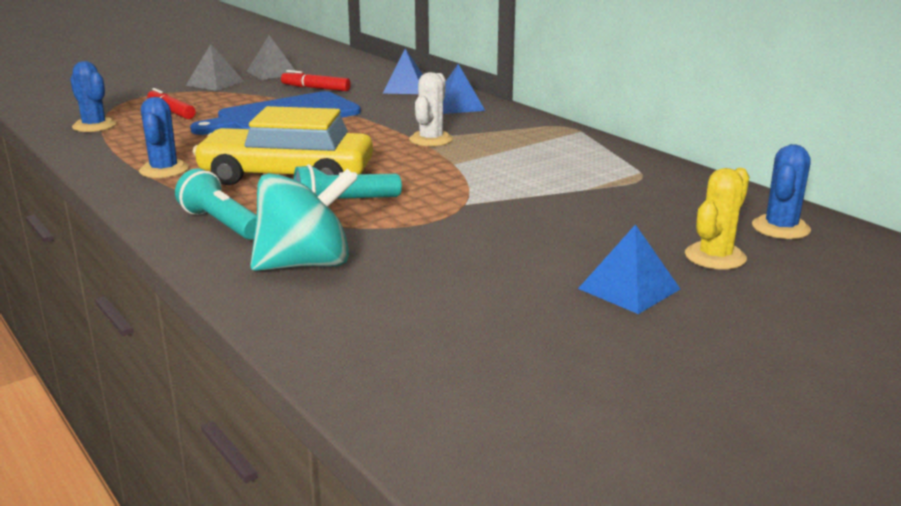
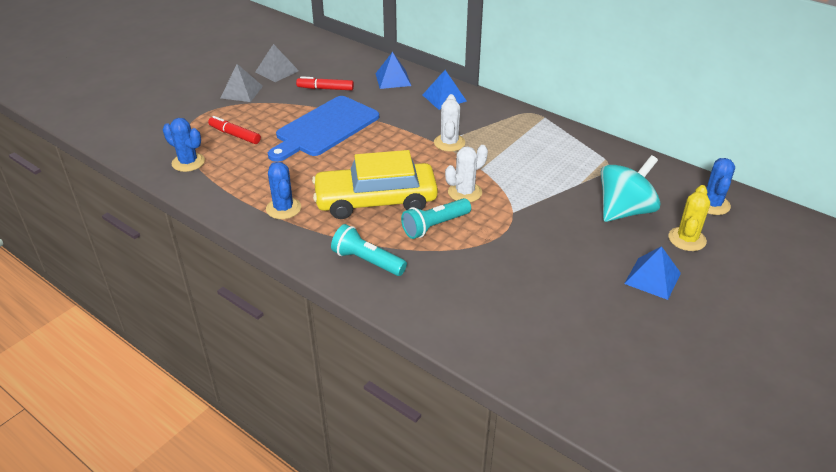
camera: 15 degrees left, 15 degrees up
(306, 264) = (450, 292): turquoise spinning top -> turquoise spinning top (624, 211)
(413, 180) = (465, 192): none -> white cactus

